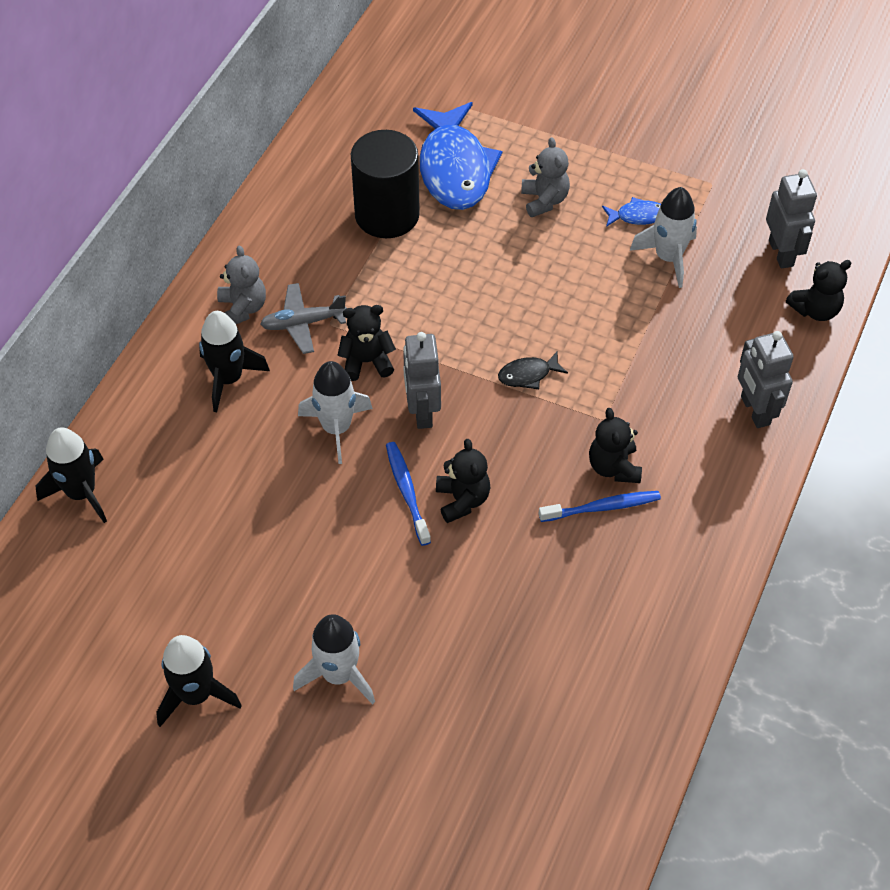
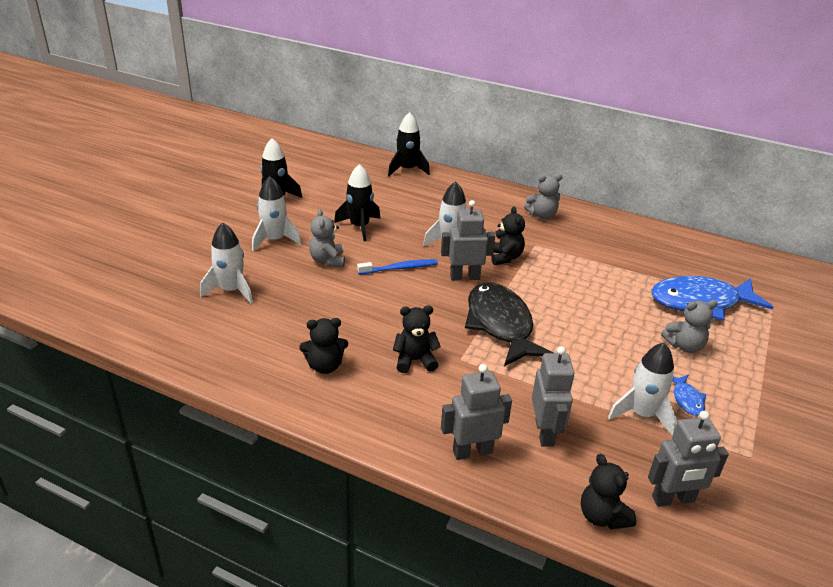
camera: 90 degrees right, 20 degrees down
(228, 379) = (486, 210): black rocket -> black rocket (359, 227)
(303, 323) = (534, 235): grey plane -> none
(387, 215) = (640, 270): black cylinder -> none
(394, 589) = (327, 261): none -> grey teddy bear
(462, 500) = (391, 289): black teddy bear -> black teddy bear (325, 366)
(488, 712) = (231, 290): none -> white rocket
(528, 375) = (500, 325): black fish -> black fish, size x2.33
(602, 507) = (378, 351): blue toothbrush -> none
(713, 345) = (545, 433): none -> grey robot

